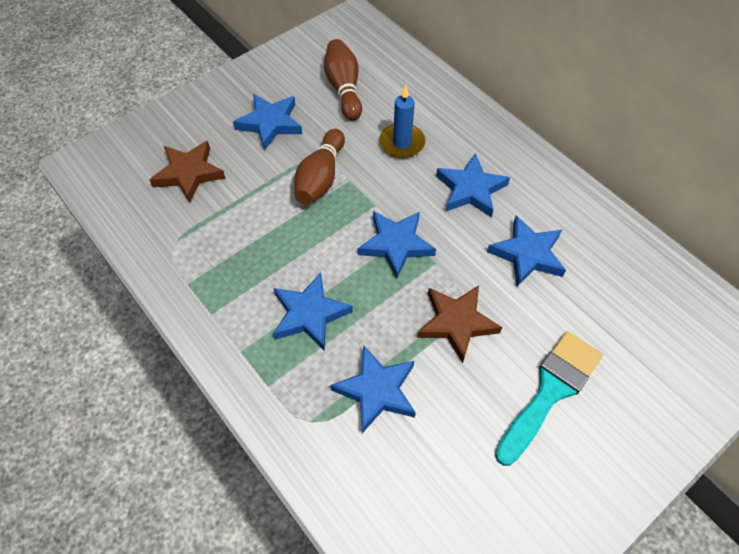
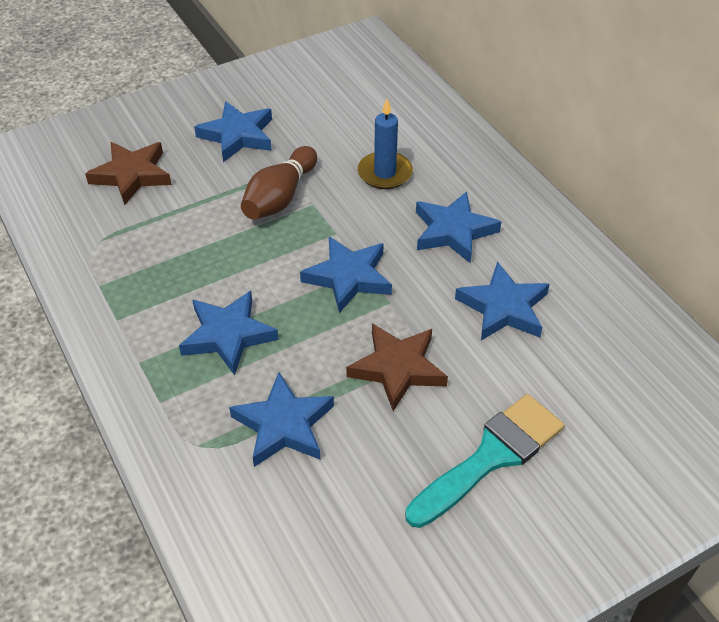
camera: 10 degrees right, 10 degrees down
(344, 88) = (332, 109): brown bowling pin -> none

